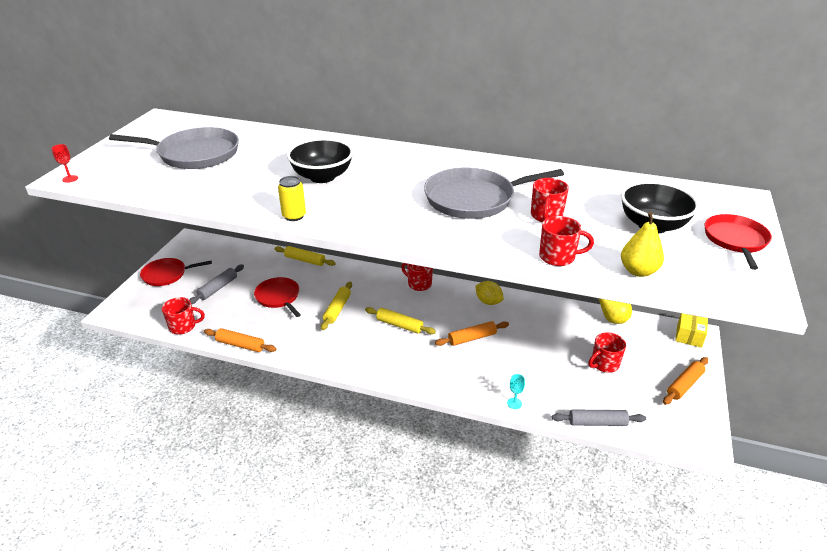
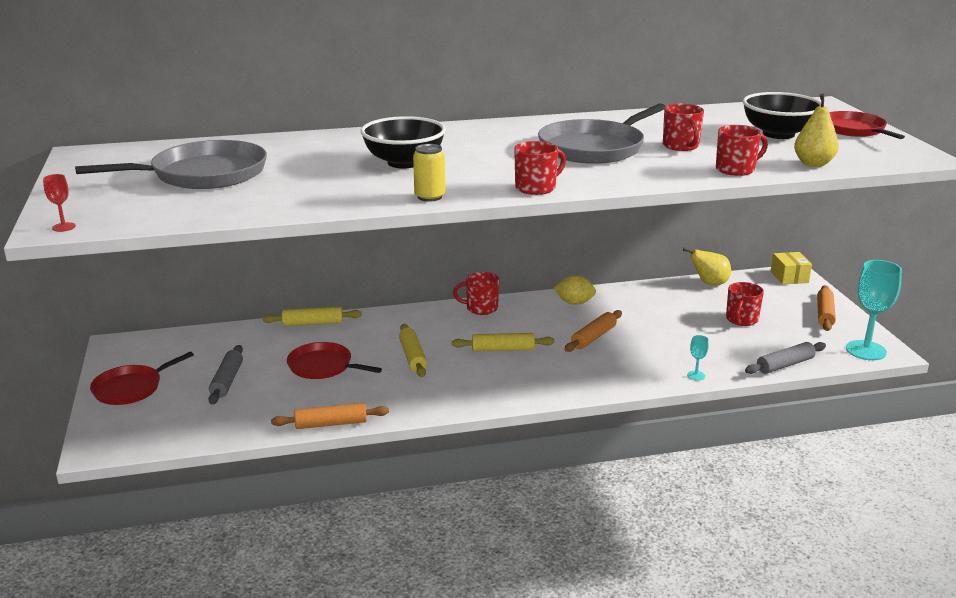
camera: 30 degrees left, 10 degrees down
(183, 326) = (227, 431): red mug -> red mug (536, 188)
(685, 437) = (866, 350): none -> turquoise goblet

